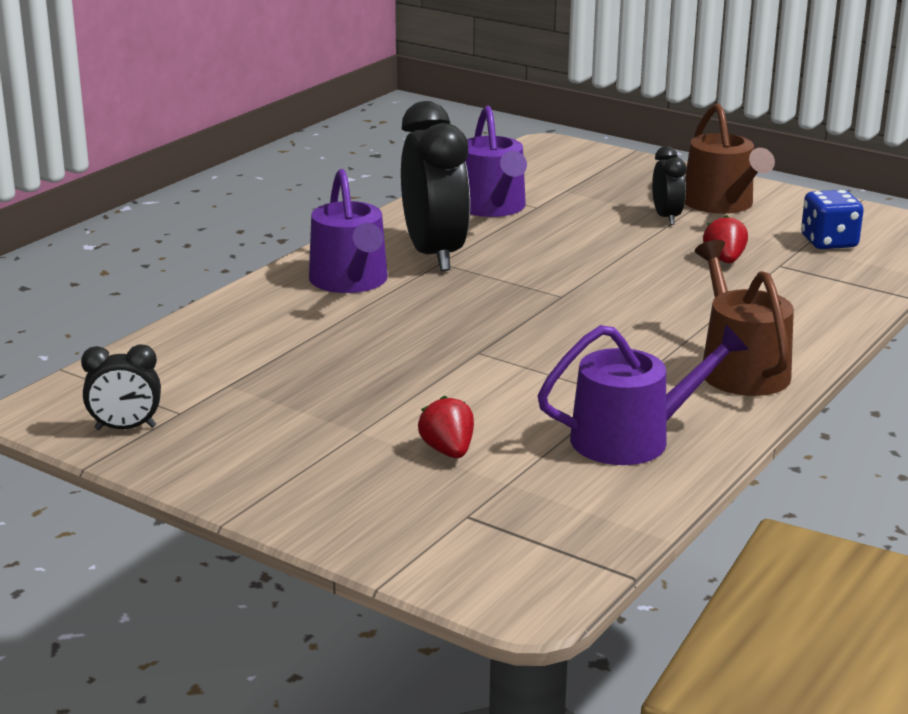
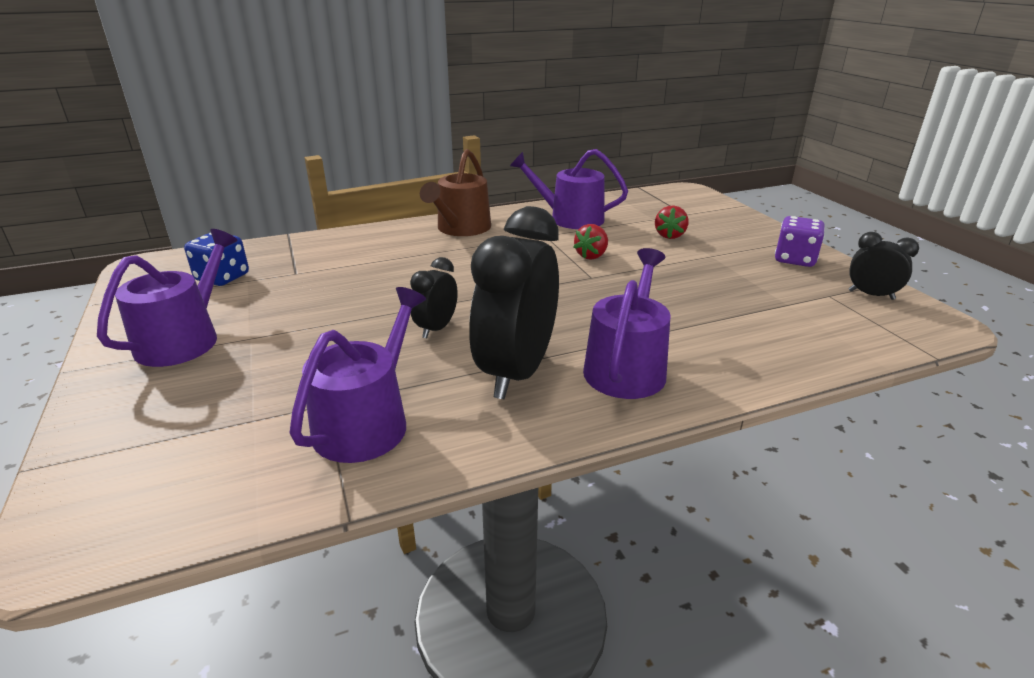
camera: 145 degrees left, 5 degrees up
(238, 461) = (794, 259): none -> purple dice
(666, 217) = (257, 341): black clock -> black clock (436, 328)
(721, 204) = (184, 339): brown watering can -> purple watering can
(724, 260) = (317, 287): red strawberry -> red strawberry (591, 256)

